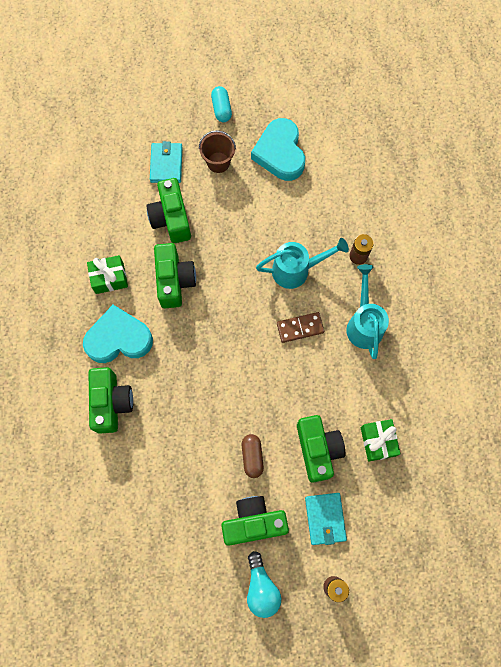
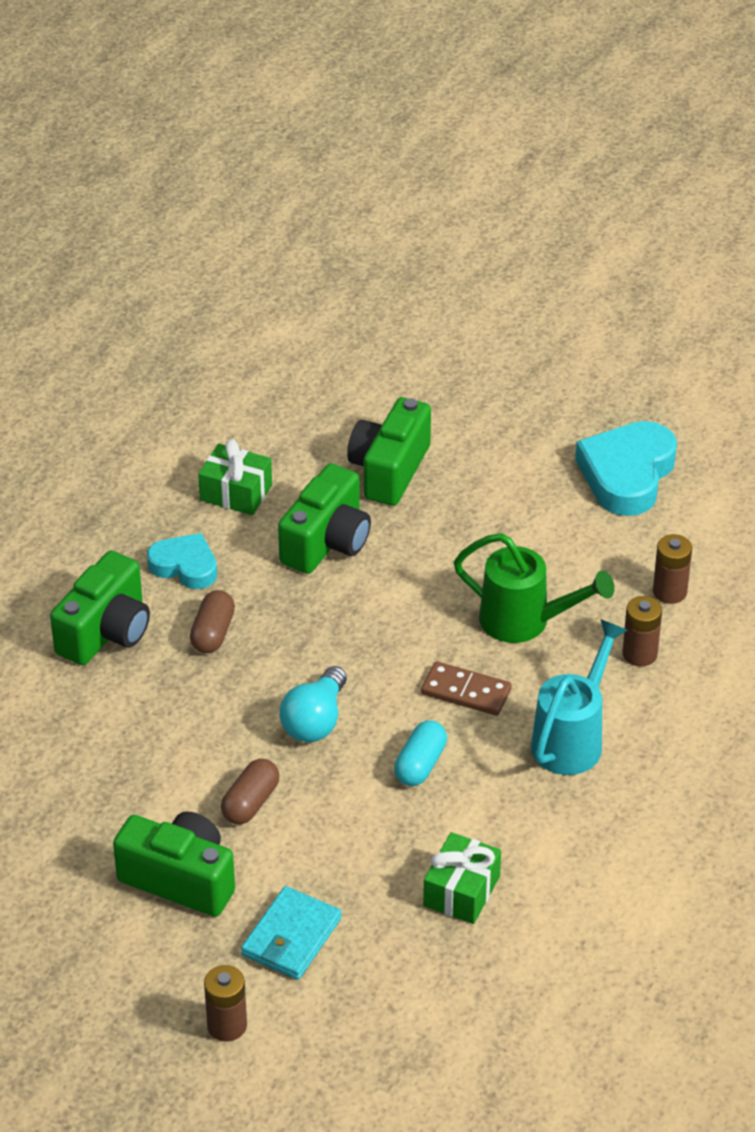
camera: 35 degrees right, 30 degrees down
(119, 338) = (185, 566): turquoise heart -> turquoise heart, size x0.61
(162, 370) = (213, 633): none -> brown capsule
(166, 164) = (440, 406): turquoise wallet -> none
(218, 162) = (521, 440): brown bucket -> none
(221, 109) = (583, 382): turquoise capsule -> turquoise capsule (420, 764)
(261, 587) = (118, 962): turquoise light bulb -> turquoise light bulb (315, 721)
(296, 270) = (524, 621): turquoise watering can -> green watering can
(318, 449) = (358, 849): green camera -> none
(346, 211) = (669, 592): none -> brown battery

